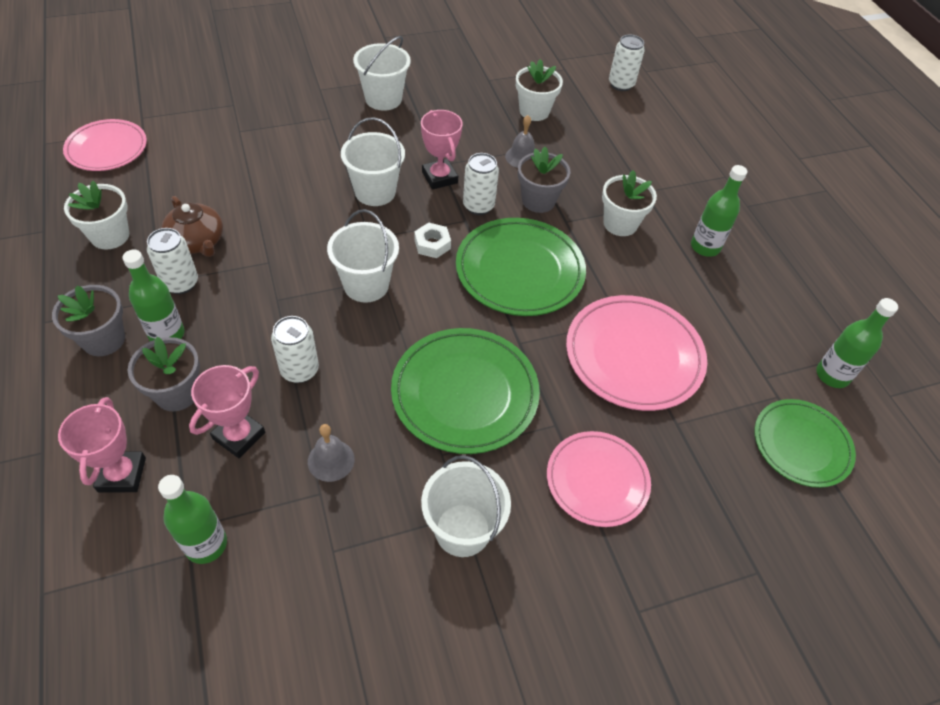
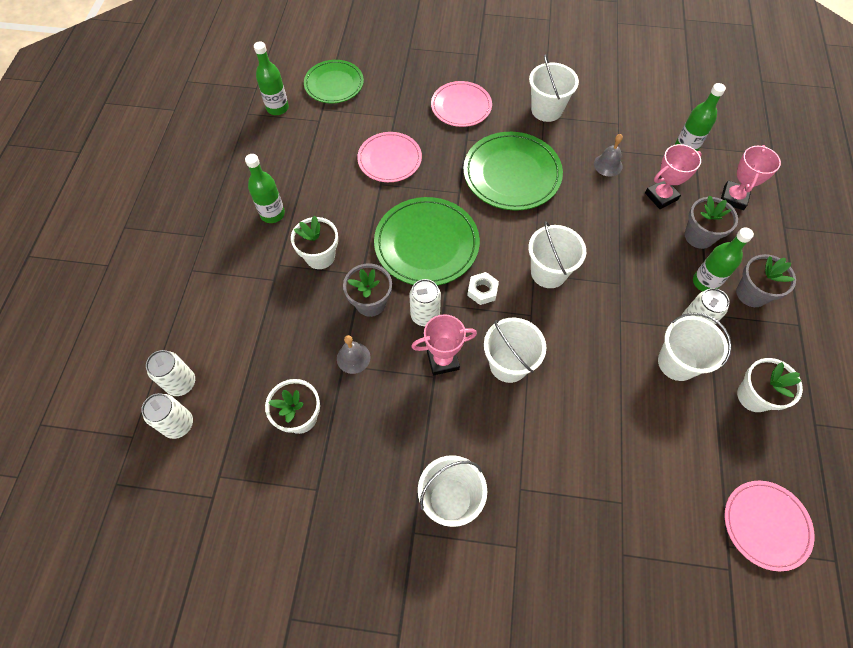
camera: 150 degrees left, 10 degrees up
(197, 241) = (677, 362): brown teapot -> white bucket
(299, 370) = (614, 224): white can -> white can (181, 383)
(439, 177) = (443, 360): pink trophy -> pink trophy turned 75 degrees clockwise
(634, 355) = (389, 159): pink plate -> pink plate, size x0.66

